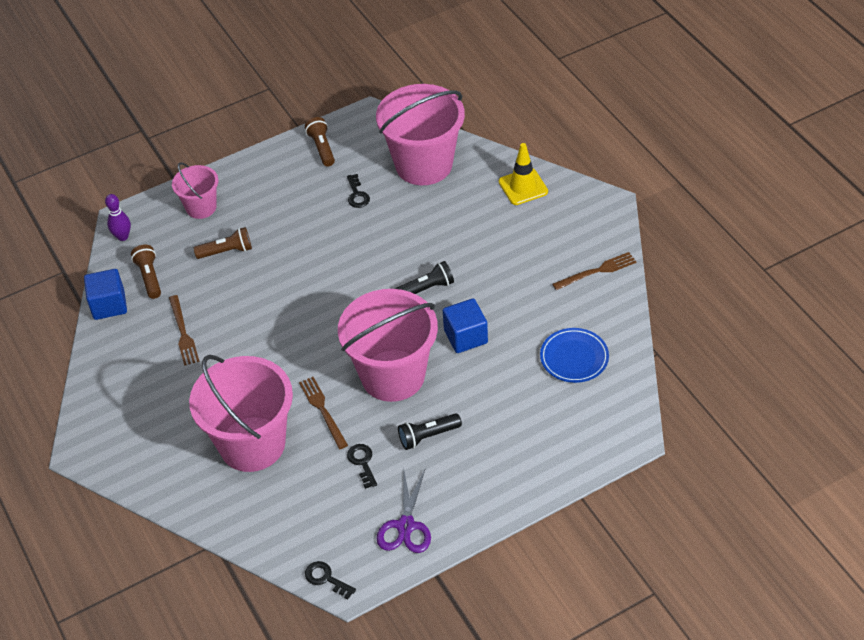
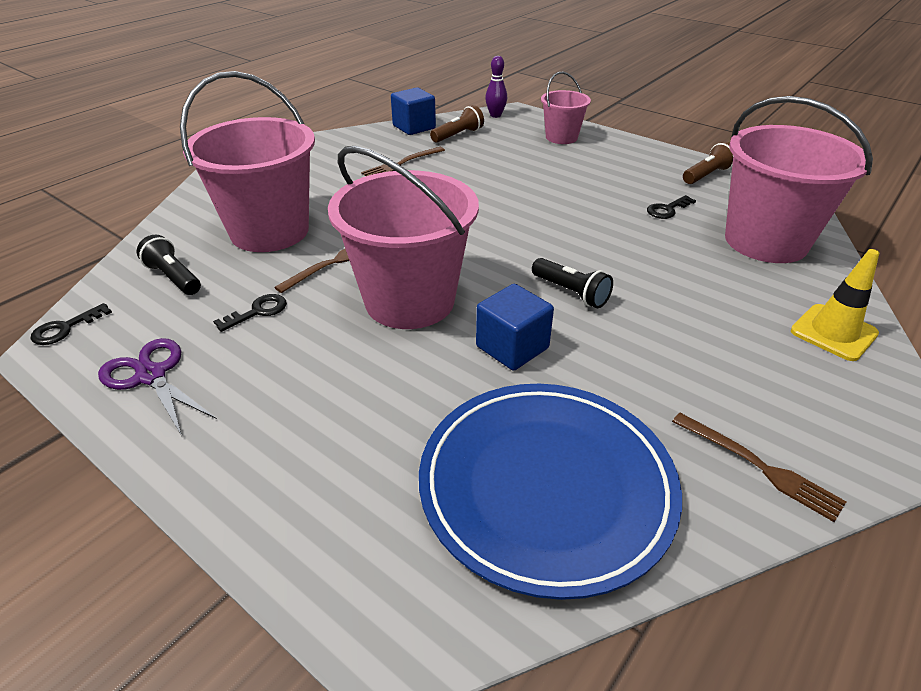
camera: 65 degrees right, 10 degrees down
(226, 251) = (519, 160): brown flashlight -> none
(326, 578) = (65, 328): black key -> black key turned 150 degrees counterclockwise
(406, 526) = (151, 376): purple scissors -> purple scissors turned 60 degrees clockwise
(428, 436) = (316, 357): black flashlight -> black flashlight (174, 278)
(574, 357) = (546, 487): blue plate -> blue plate, size x1.95

